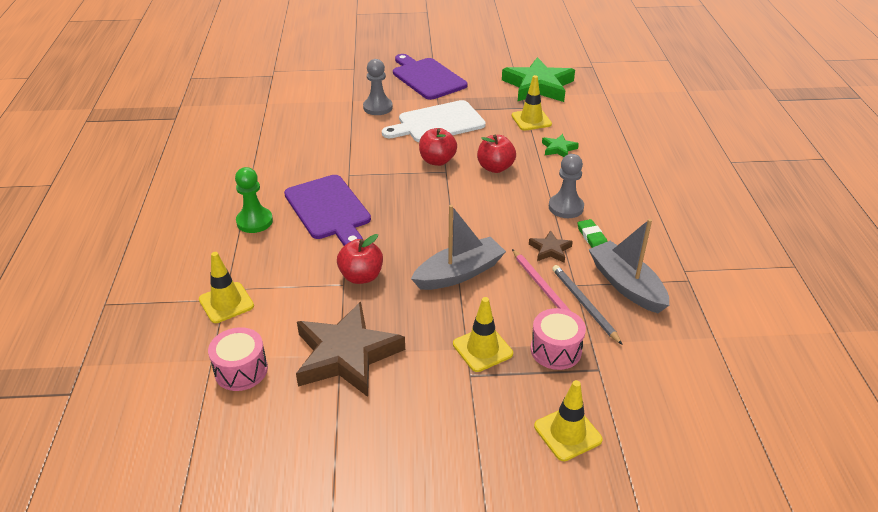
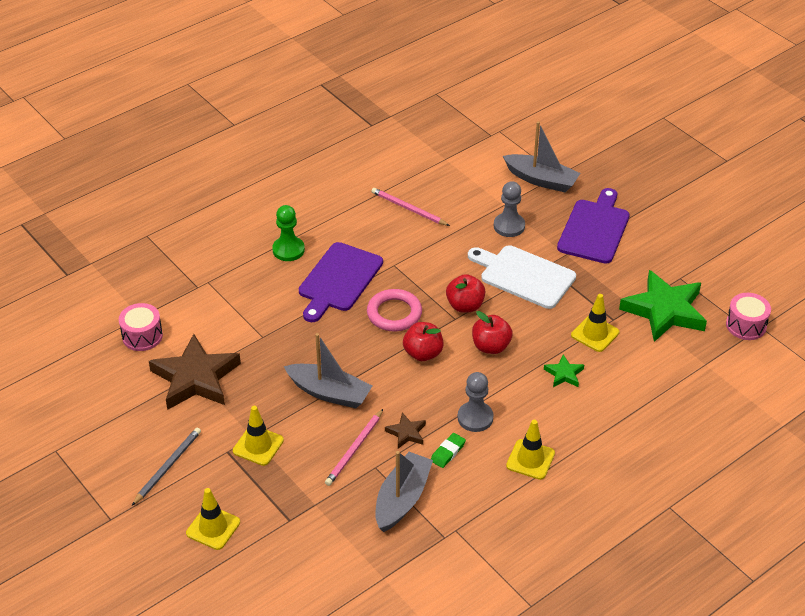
camera: 55 degrees right, 5 degrees up
(226, 303) = (195, 290): yellow traffic cone -> yellow traffic cone (530, 459)
(295, 141) = (408, 209): none -> pink pencil
(349, 76) = (541, 180): none -> grey boat
(361, 276) = (279, 341): red apple -> red apple (423, 353)
(404, 198) = (394, 313): none -> pink ring
(556, 350) = (290, 487): pink drum -> pink drum (746, 325)
(584, 304) = (355, 482): grey pencil -> grey pencil (168, 466)

